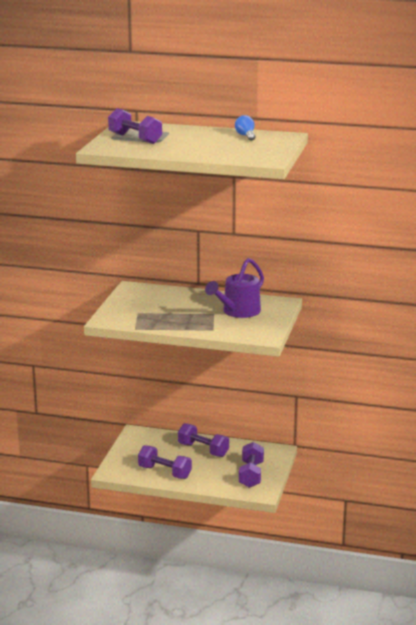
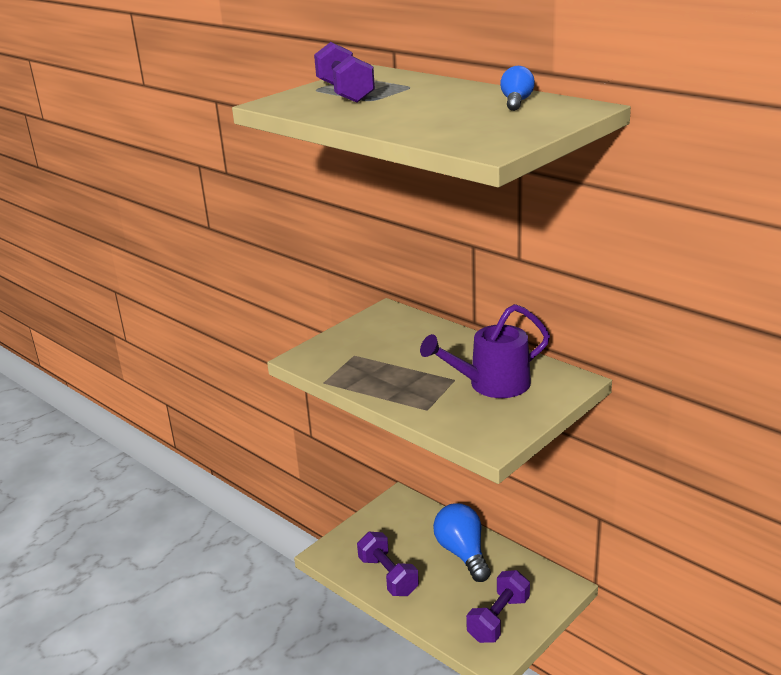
camera: 30 degrees right, 5 degrees up
(203, 450) = (462, 553): purple dumbbell -> blue light bulb

